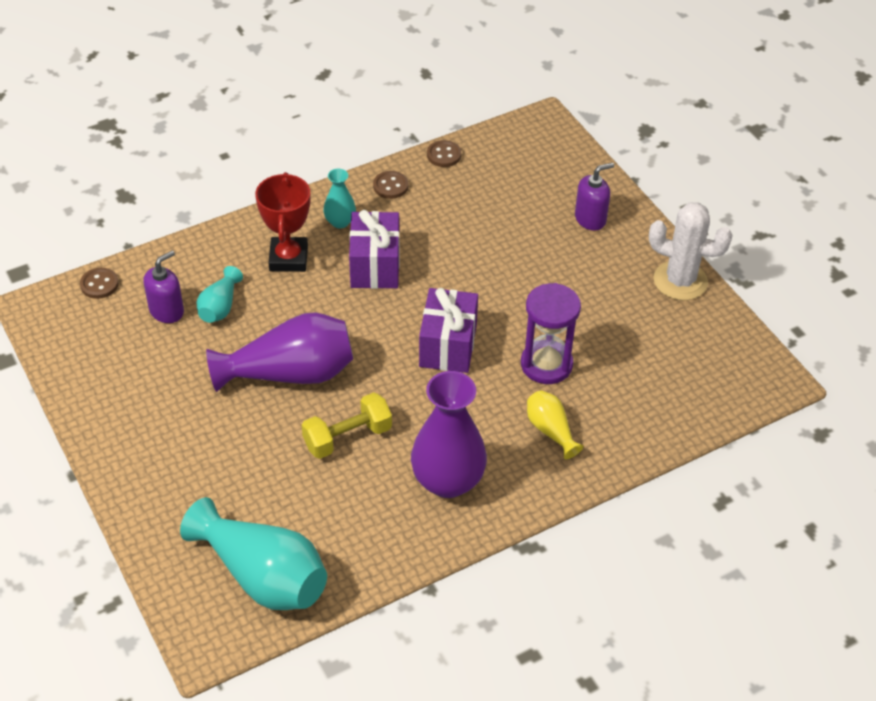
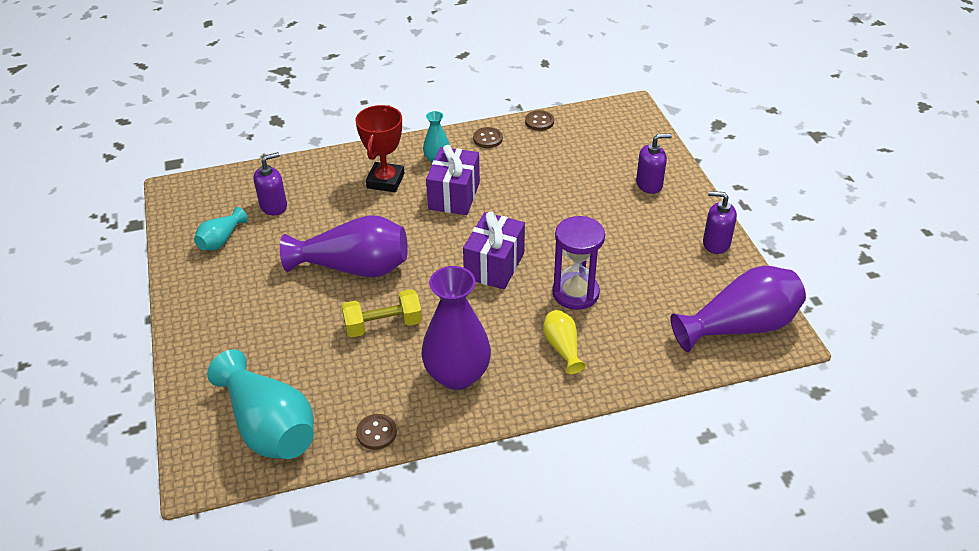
camera: 15 degrees right, 5 degrees down
(99, 284) = (229, 180): brown button -> brown button (376, 433)
(220, 307) = (317, 209): turquoise vase -> turquoise vase (221, 240)
(680, 281) = (716, 243): white cactus -> purple soap dispenser
(728, 375) = (740, 326): none -> purple vase

